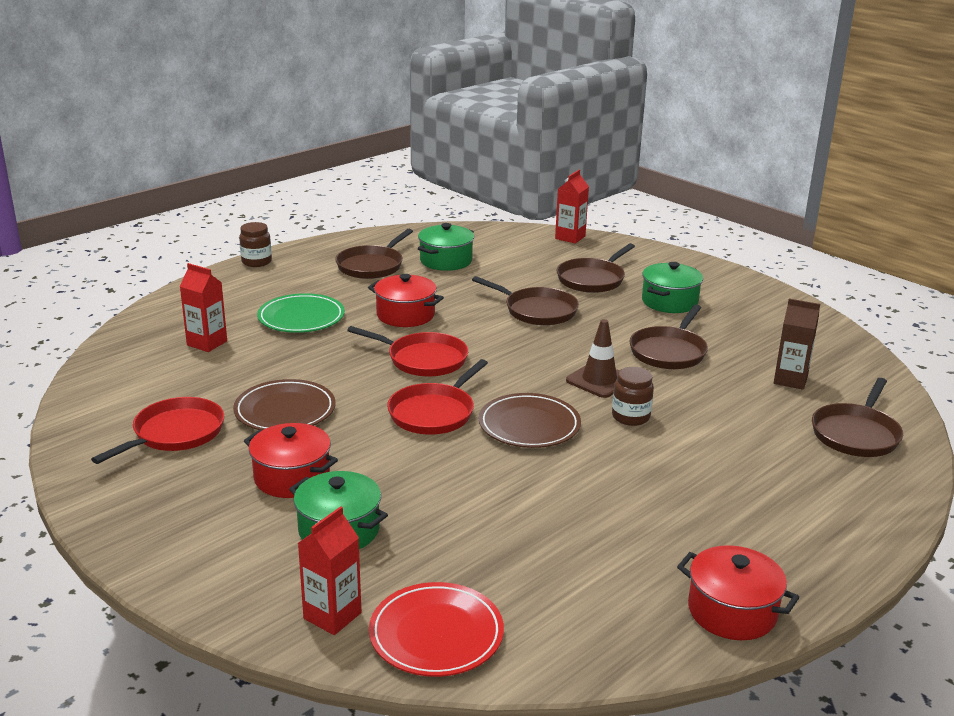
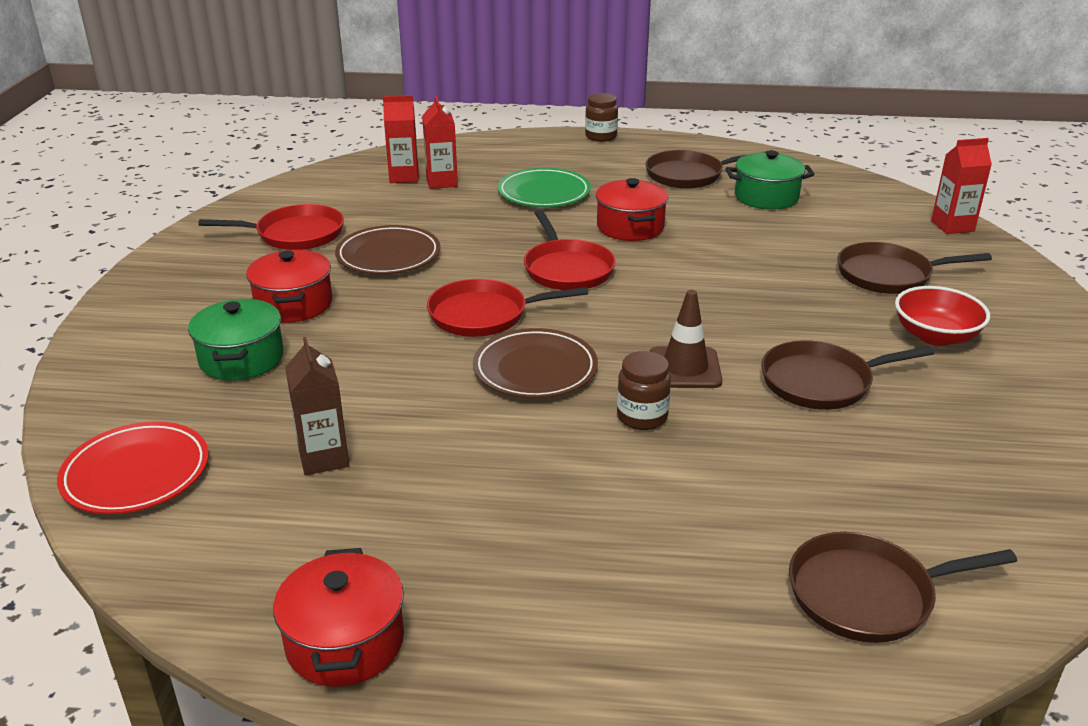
camera: 50 degrees right, 5 degrees up
(332, 616) = (117, 412): red carton -> red carton (404, 177)
(537, 311) = (761, 278): brown pan -> none
(669, 302) = (935, 336): green pot -> red bowl
(790, 380) = (911, 489): brown carton -> brown carton (323, 458)

